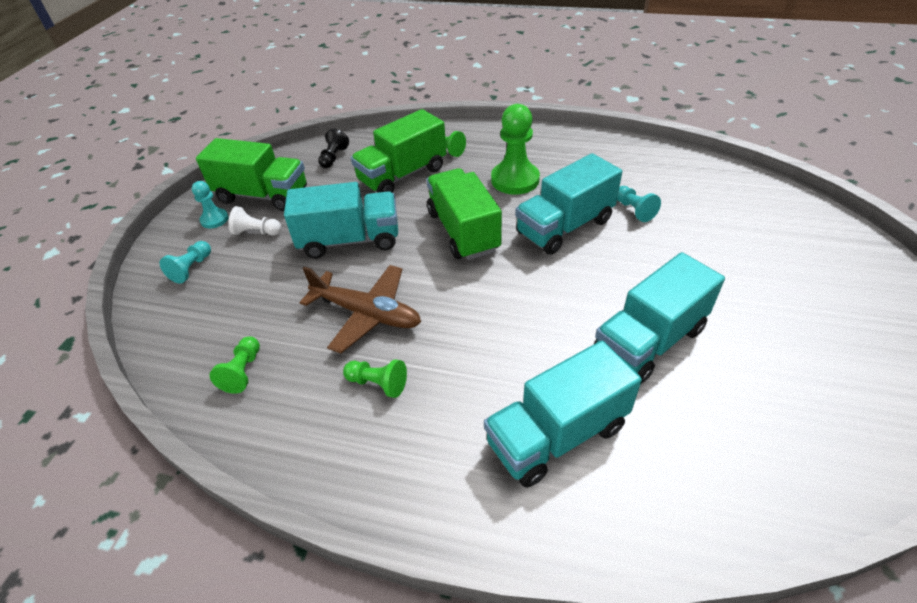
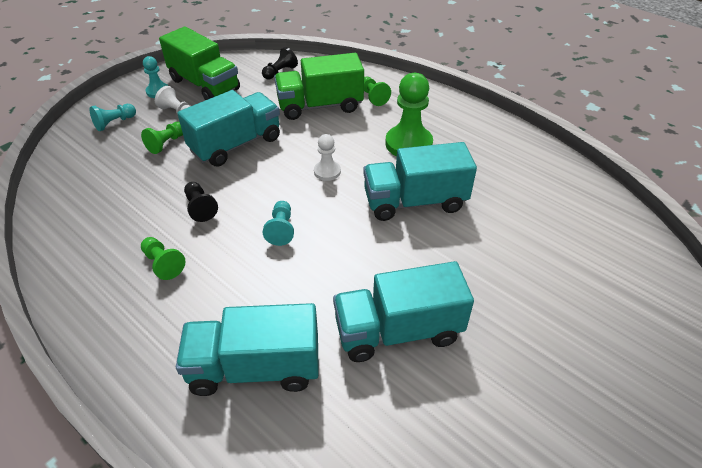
camera: 25 degrees right, 0 degrees up
(243, 371) = (86, 213): green pawn -> green pawn (166, 143)
(350, 240) = (236, 144): turquoise truck -> turquoise truck turned 60 degrees counterclockwise
(367, 314) = (200, 207): brown plane -> black pawn
(463, 231) = (327, 171): green truck -> white pawn
(634, 210) = (491, 212): turquoise pawn -> turquoise pawn (281, 229)

